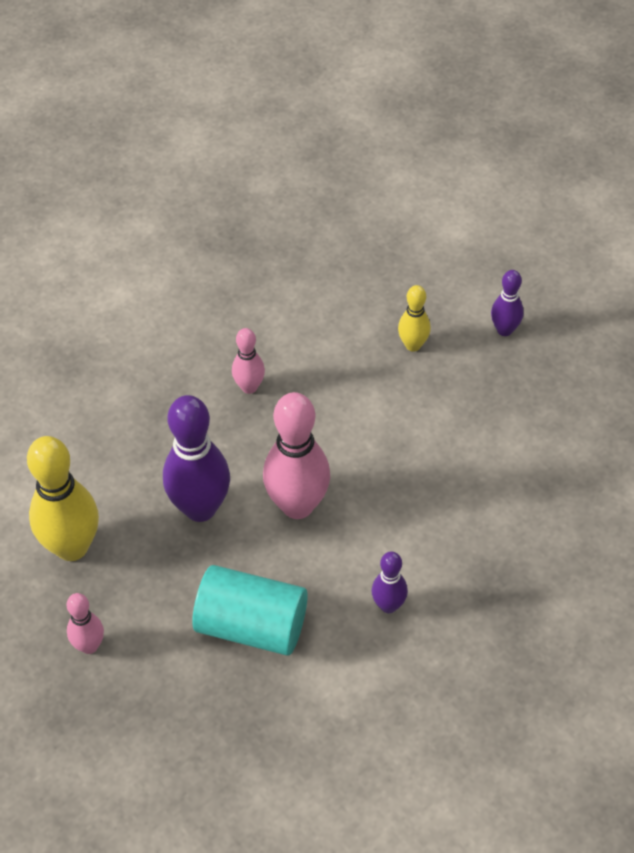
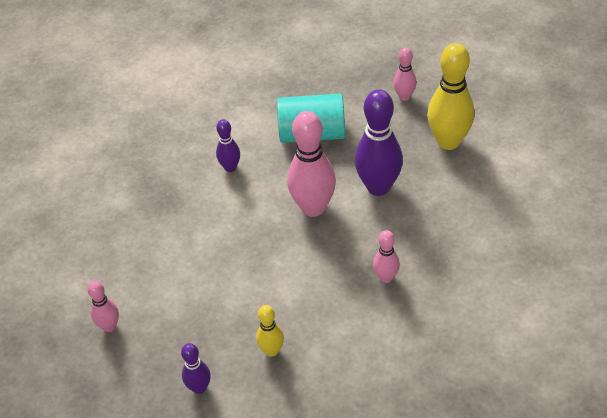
camera: 165 degrees right, 5 degrees down
(597, 427) = (109, 326): none -> pink bowling pin

